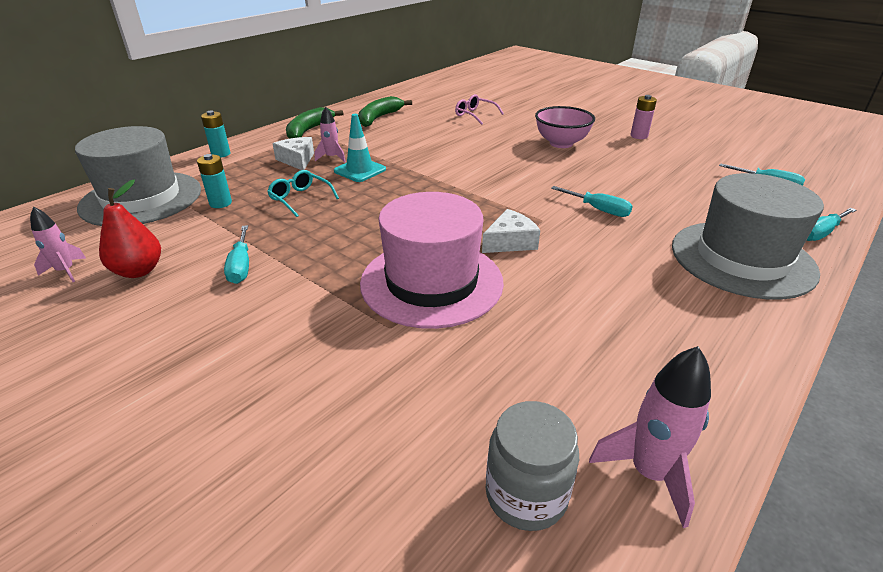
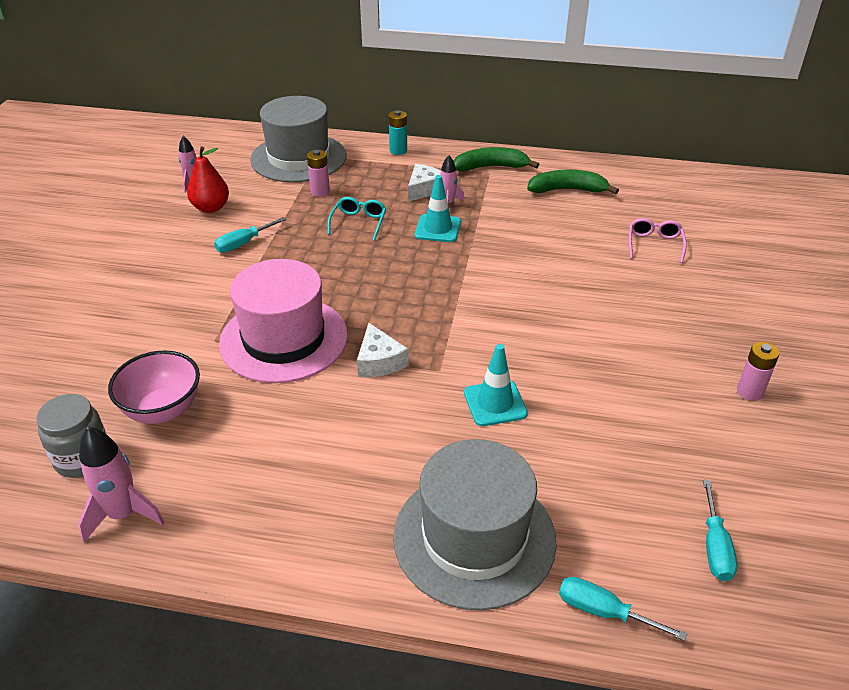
camera: 60 degrees right, 5 degrees up
(220, 203) = (320, 192): turquoise battery -> pink battery
(510, 242) = (379, 361): white cheese -> white cheese turned 45 degrees clockwise
(561, 143) = (645, 332): pink bowl -> pink bowl (163, 410)
(598, 210) = (495, 403): turquoise screwdriver -> turquoise traffic cone

